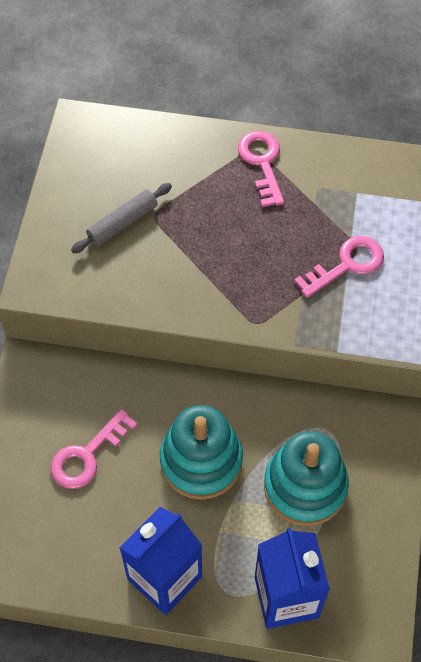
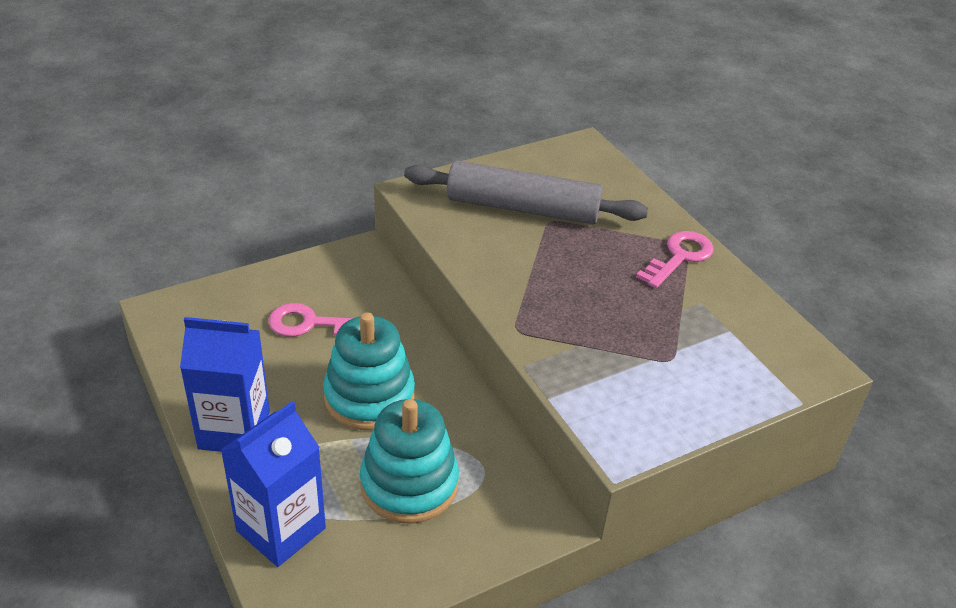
camera: 50 degrees right, 20 degrees down
(123, 223) = (523, 208): grey rolling pin -> grey rolling pin, size x1.94
(347, 265) = (646, 360): pink key -> none

